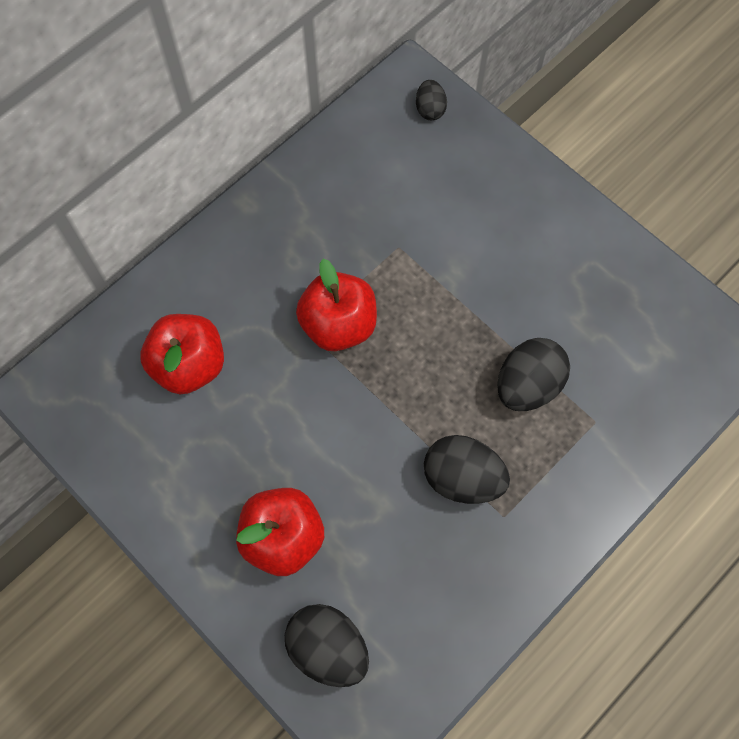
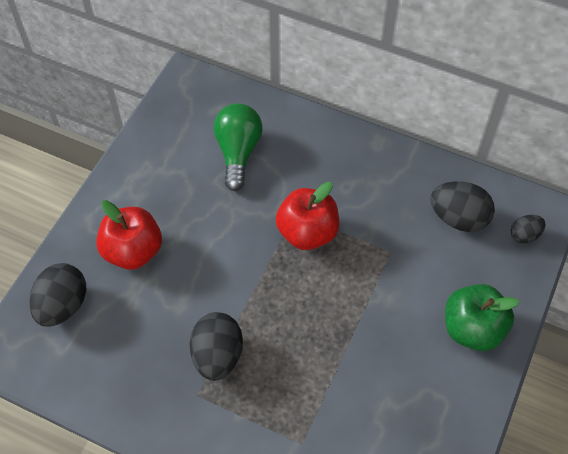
camera: 70 degrees right, 10 degrees down
(189, 365) = (238, 152): red apple -> green light bulb
(521, 204) = (472, 329): none -> green apple
(527, 385) = (312, 381): black egg -> black egg (458, 218)

